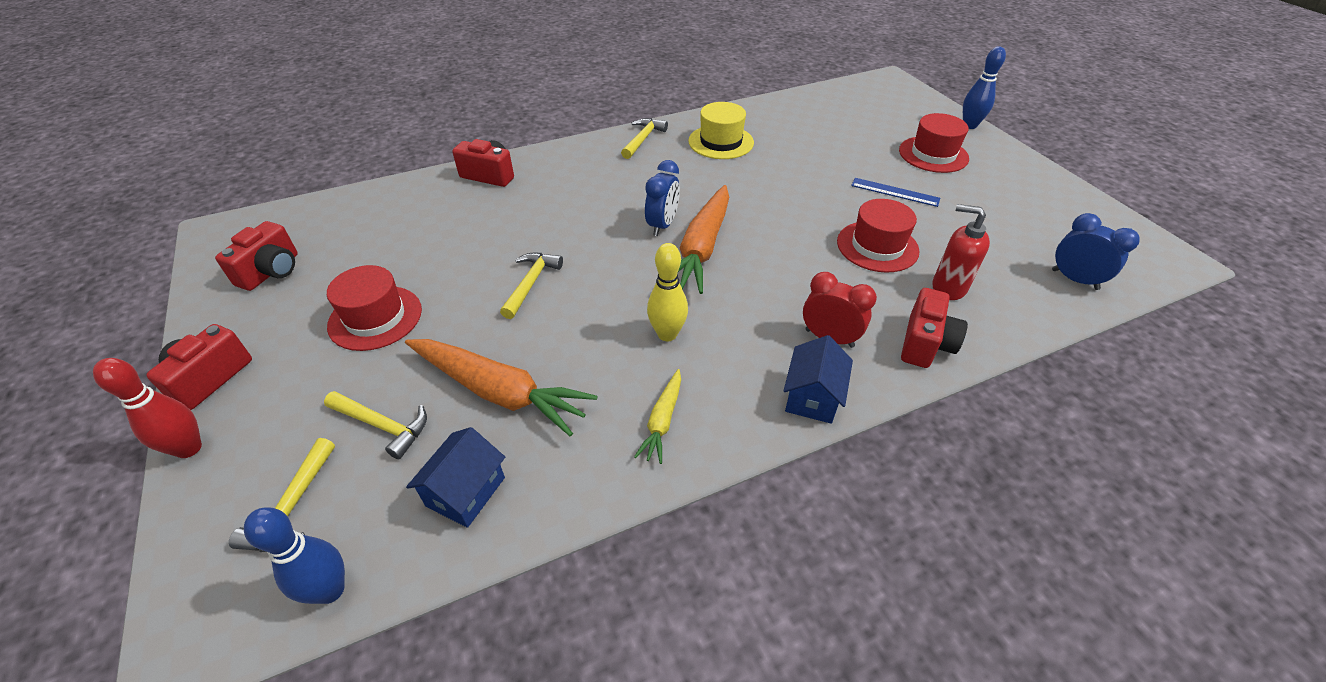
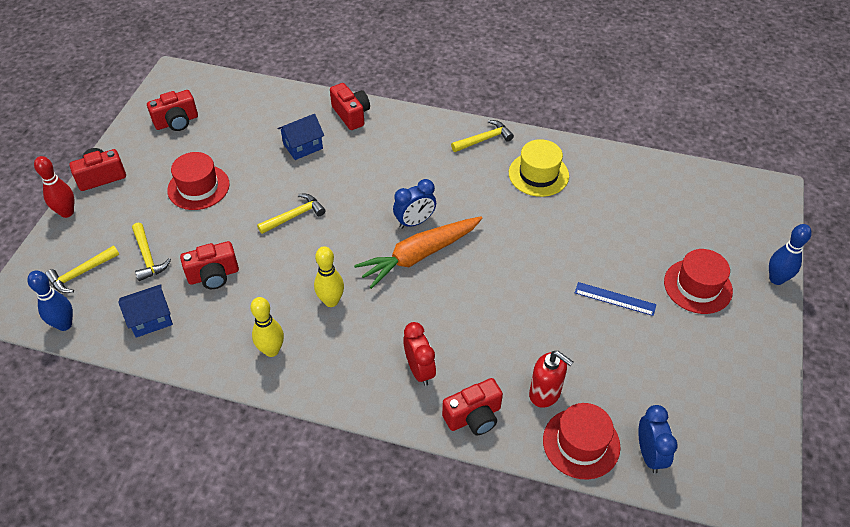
camera: 40 degrees right, 5 degrees up
(499, 392) = (213, 275): orange carrot -> red camera
(662, 421) = (271, 350): yellow carrot -> yellow bowling pin
(812, 397) = (363, 396): blue house -> blue house (303, 146)
(877, 246) = (538, 331): red hat -> red hat (581, 443)
(895, 192) = (615, 298): blue ruler -> blue ruler turned 45 degrees counterclockwise
(948, 287) = (545, 394): red soap dispenser -> red soap dispenser turned 150 degrees clockwise

